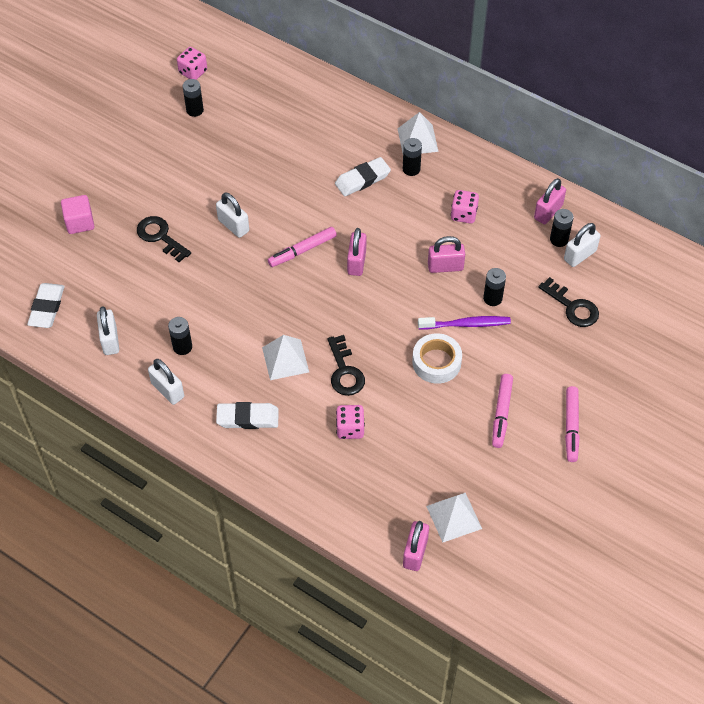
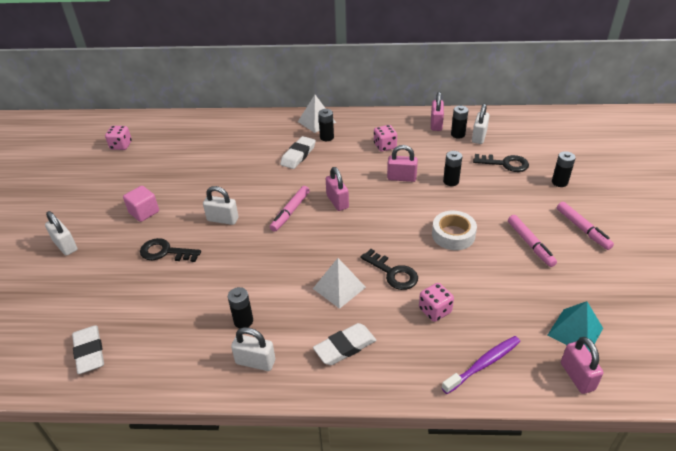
camera: 30 degrees left, 15 degrees down
(80, 222) = (83, 273): pink cube -> pink cube (144, 212)
(110, 340) = (171, 348): white padlock -> white padlock (65, 246)
(195, 110) = (138, 165): black battery -> black battery (559, 182)
(445, 266) = (401, 178): pink padlock -> pink padlock turned 45 degrees clockwise
(454, 517) = (575, 331): white pyramid -> turquoise pyramid
(466, 324) = (449, 203): purple toothbrush -> purple toothbrush (483, 364)

